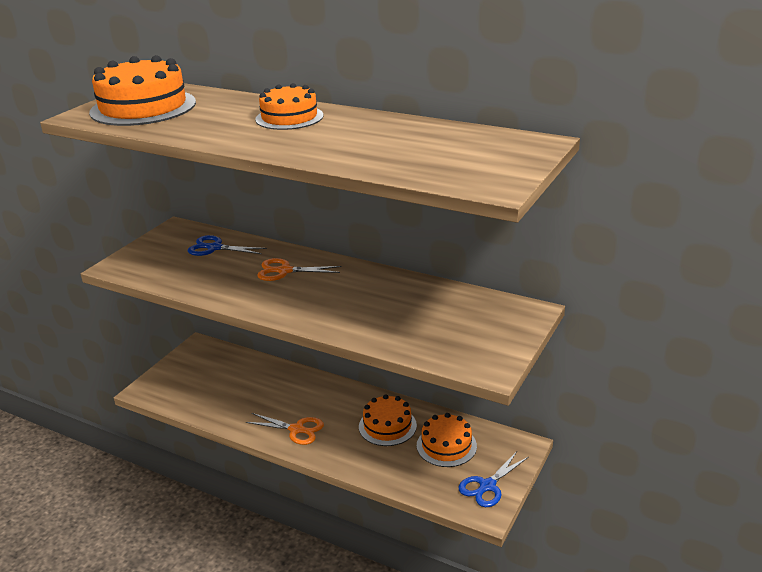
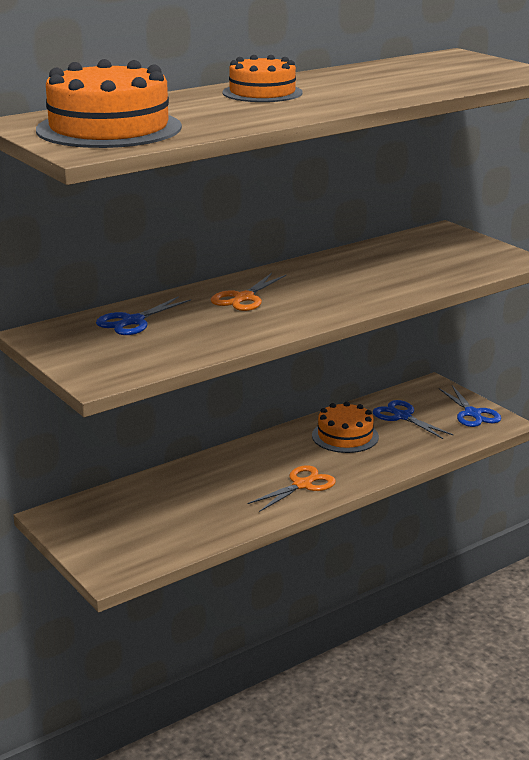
camera: 65 degrees left, 5 degrees down
(446, 445) = (402, 416): orange cake -> blue scissors

